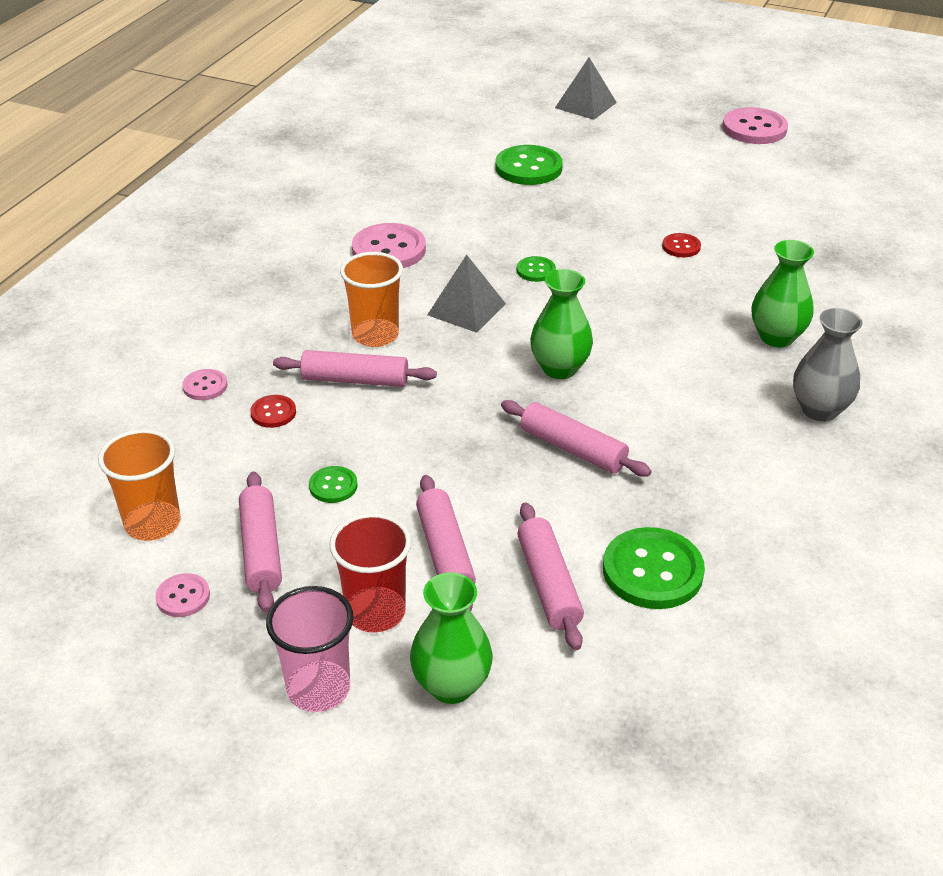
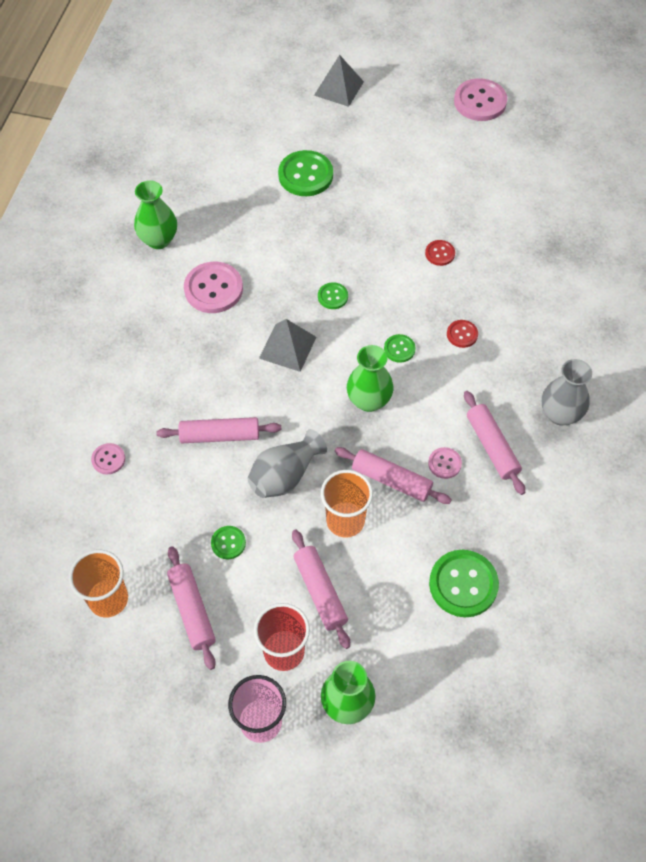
camera: 10 degrees left, 20 degrees up
(183, 597) = (149, 661): pink button -> pink button (444, 463)
(273, 413) = (167, 478): red button -> red button (462, 334)
(375, 335) = (224, 386): orange cup -> orange cup (345, 521)
(429, 428) = (285, 475): none -> grey vase
(548, 584) = (395, 607): pink rolling pin -> pink rolling pin (492, 446)
(611, 325) = (399, 349): none -> green button
(776, 337) = (522, 344): green vase -> green vase (159, 240)

